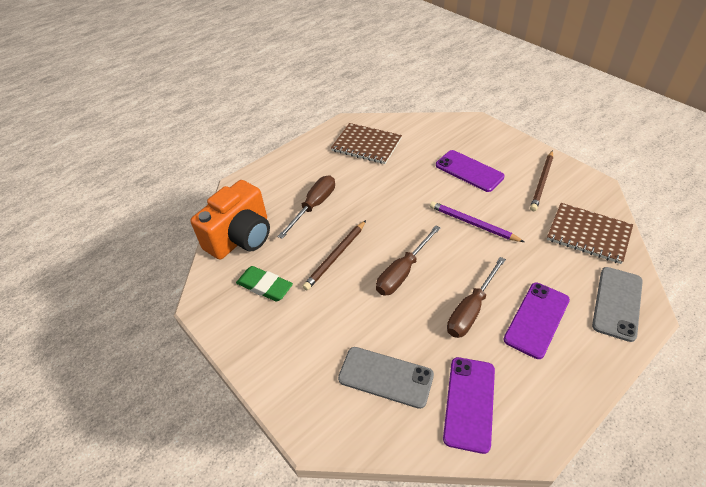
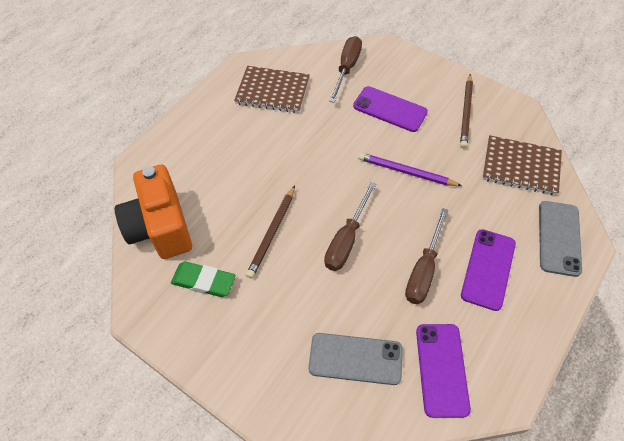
camera: 15 degrees left, 10 degrees up
(241, 237) = (160, 227): orange camera -> orange camera turned 135 degrees clockwise
(314, 206) = (233, 176): brown screwdriver -> brown screwdriver (347, 68)

